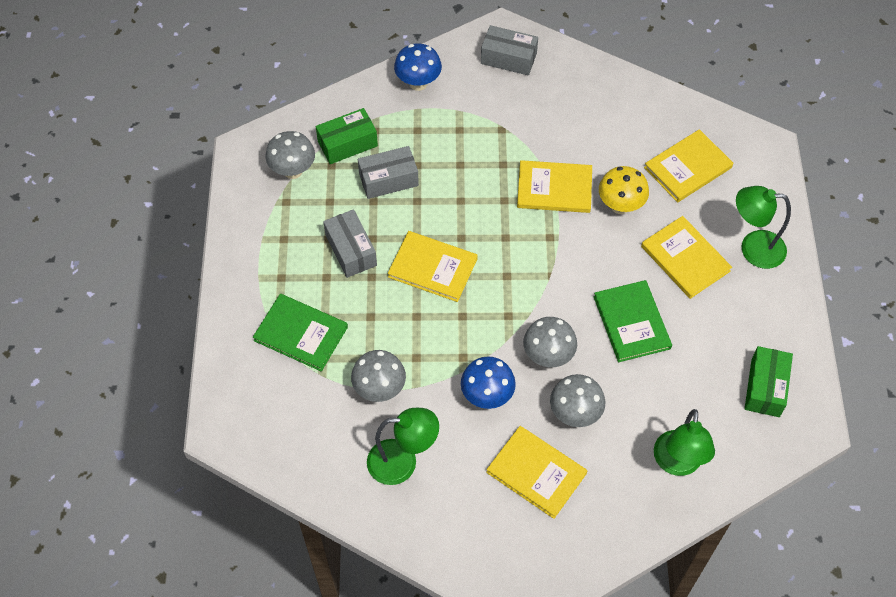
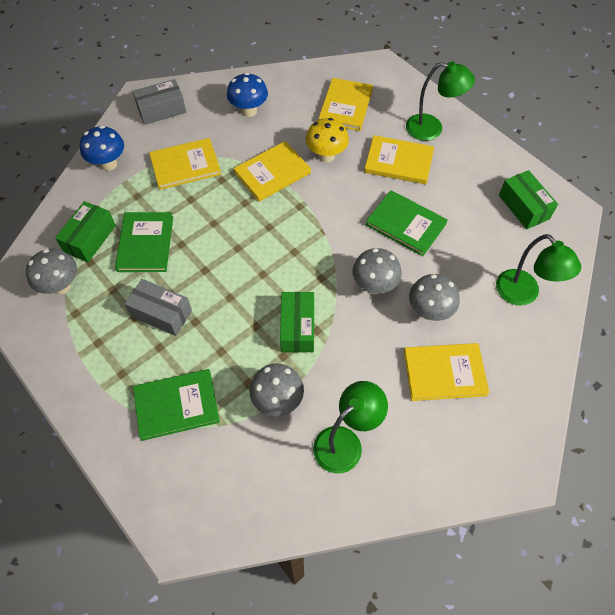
camera: 40 degrees left, 0 degrees up
(388, 180) = (145, 243): grey box -> green book
(432, 268) = (236, 283): yellow book -> yellow book (185, 165)
(449, 343) = (297, 328): none -> green box
(487, 396) = (359, 345): blue mushroom -> blue mushroom (249, 111)
(753, 248) = (432, 129): green lamp -> green lamp turned 135 degrees counterclockwise

